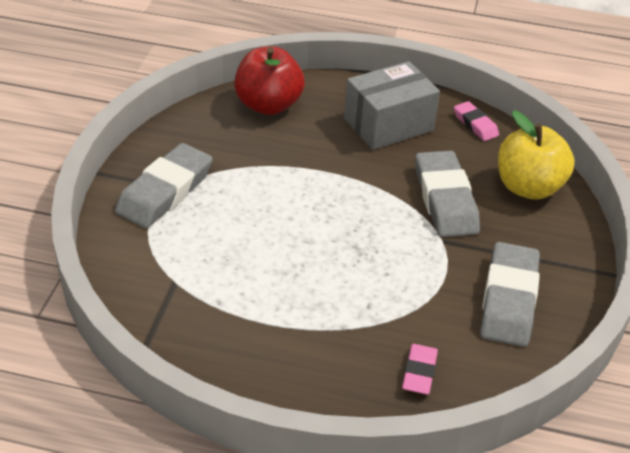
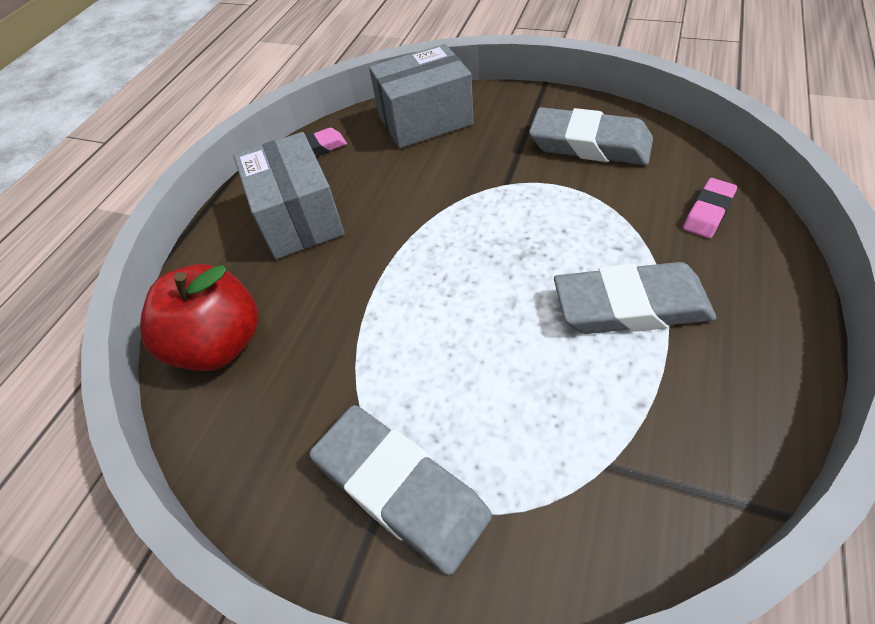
camera: 75 degrees left, 10 degrees up
(419, 372) = (708, 212): pink eraser -> pink eraser turned 75 degrees counterclockwise
(445, 199) = (440, 178): grey eraser -> grey eraser (630, 306)
(528, 187) = (425, 120): yellow apple -> grey box

